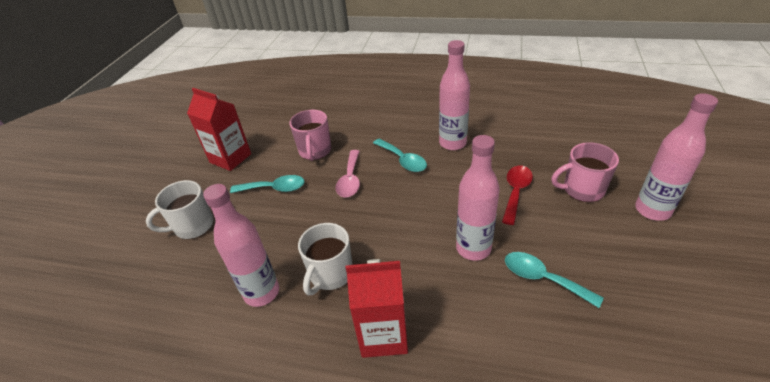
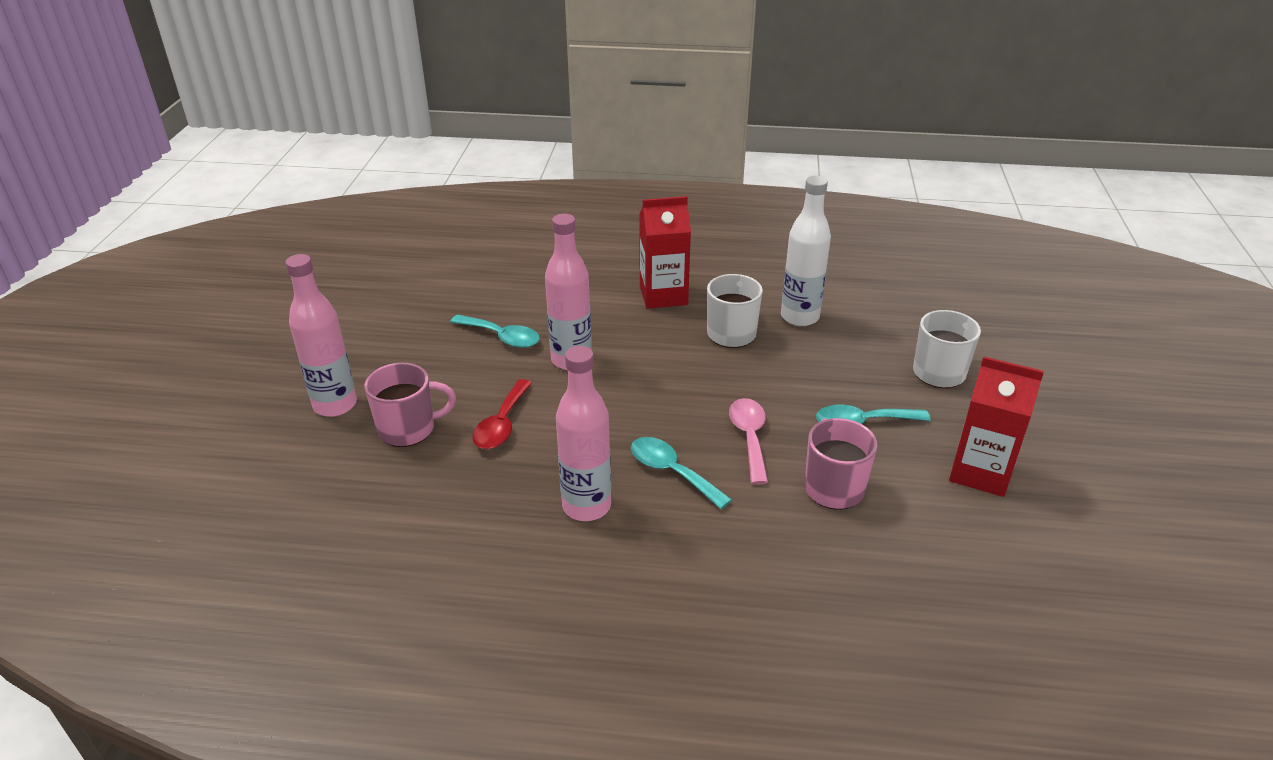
camera: 170 degrees right, 5 degrees down
(262, 292) = (799, 317): pink bottle -> white bottle

